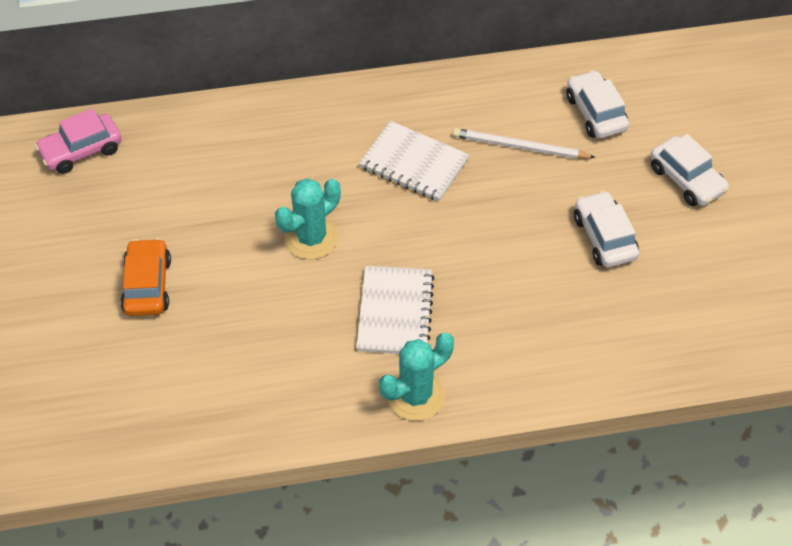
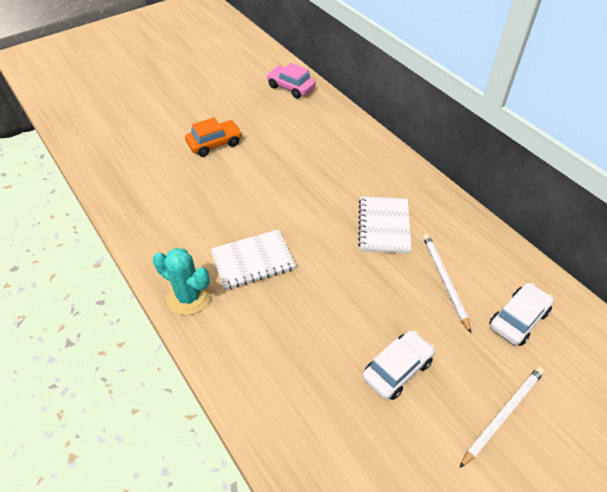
camera: 65 degrees right, 5 degrees down
(311, 238) = (288, 198): turquoise cactus -> none
(686, 179) = (503, 415): white car -> white pencil

